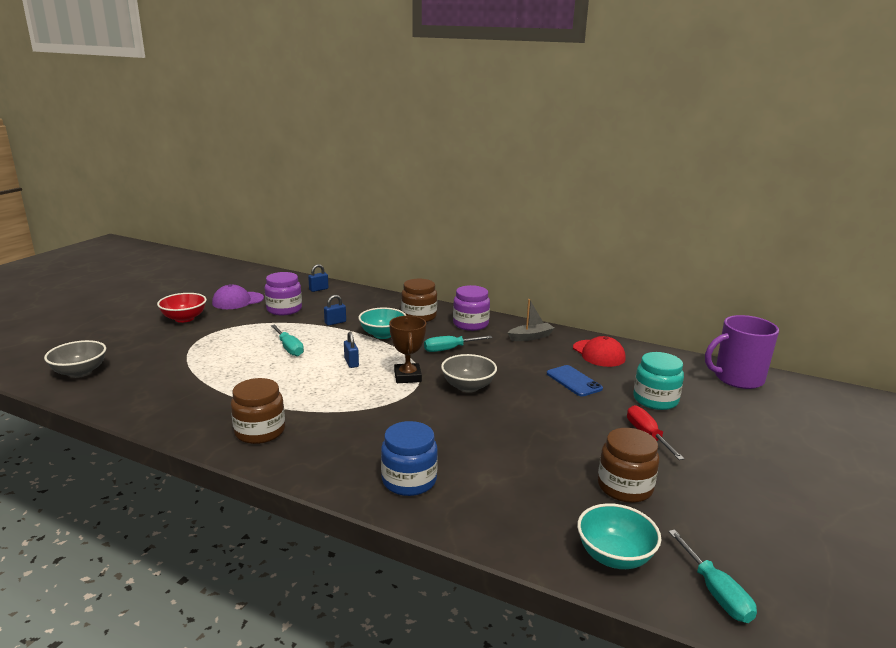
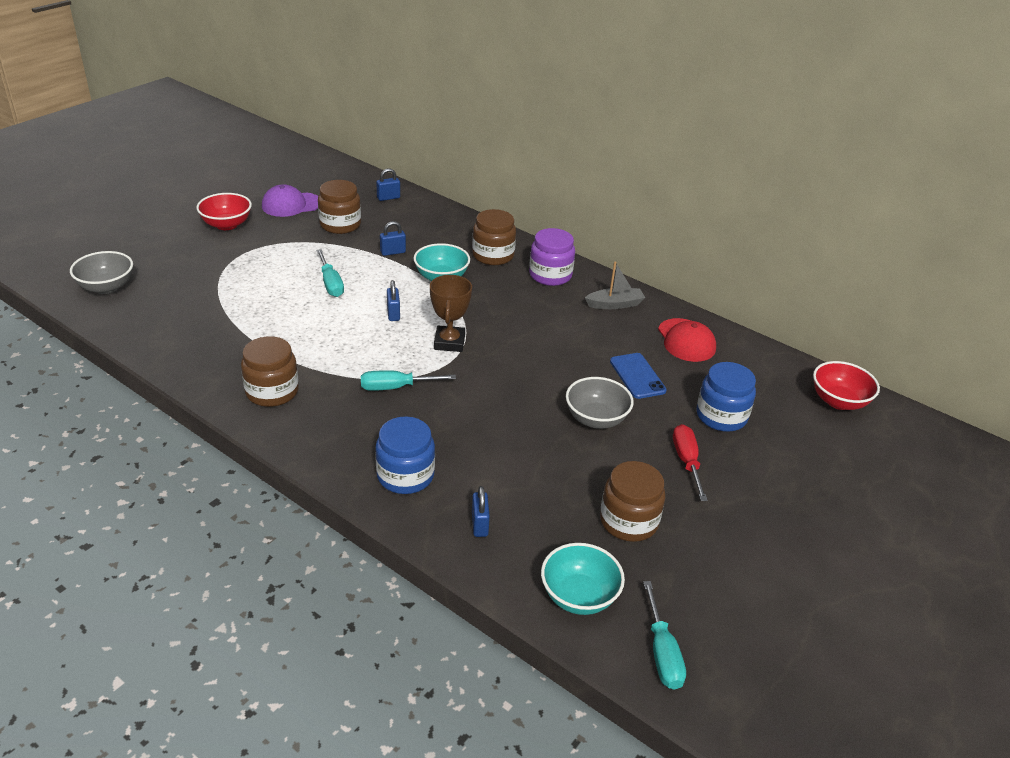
camera: 10 degrees right, 15 degrees up
(284, 309) = (340, 225): purple jar -> brown jar
(450, 349) = (511, 310): turquoise screwdriver -> turquoise screwdriver (396, 387)
(468, 387) = (512, 366): grey bowl -> grey bowl (596, 419)
(495, 510) = (479, 524): none -> blue padlock
(655, 400) = (721, 416): turquoise jar -> blue jar
(737, 379) = (838, 401): purple mug -> red bowl

